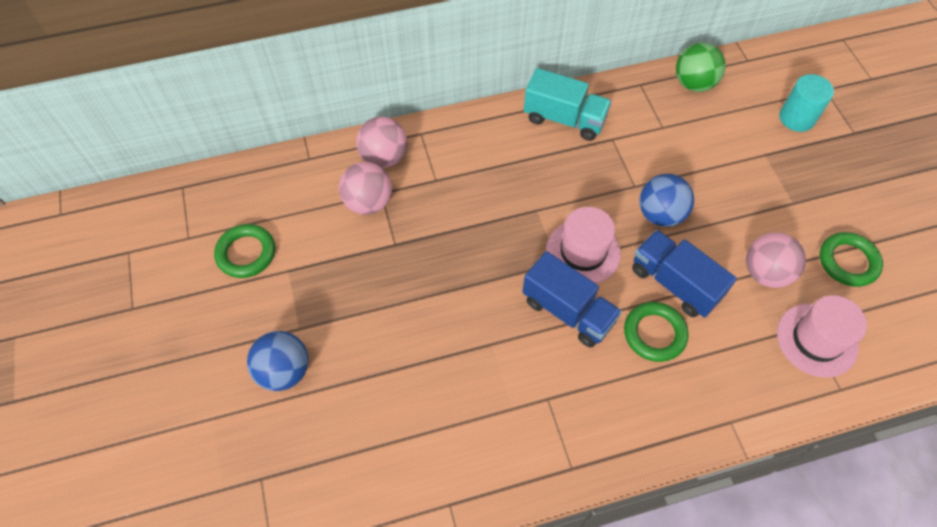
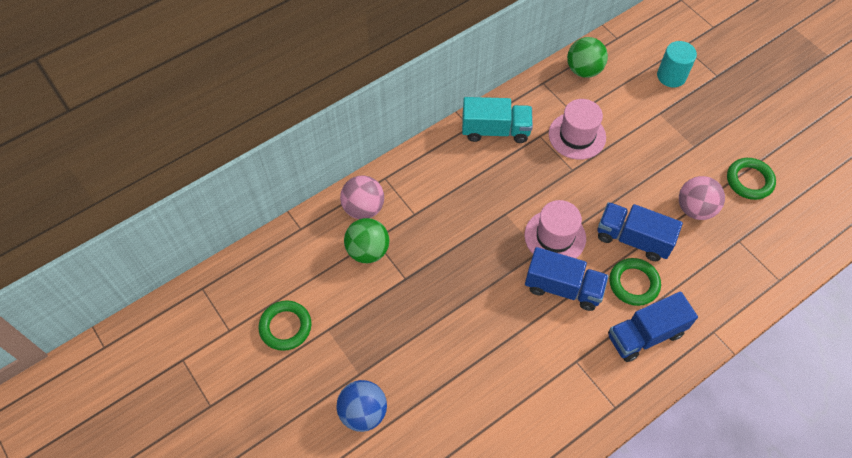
camera: 20 degrees left, 0 degrees up
(368, 202) = (368, 251): pink ball -> green ball
(644, 397) = (645, 335): none -> blue truck
(660, 214) = (600, 187): blue ball -> none
(816, 340) = (749, 248): pink hat -> pink hat (577, 135)

